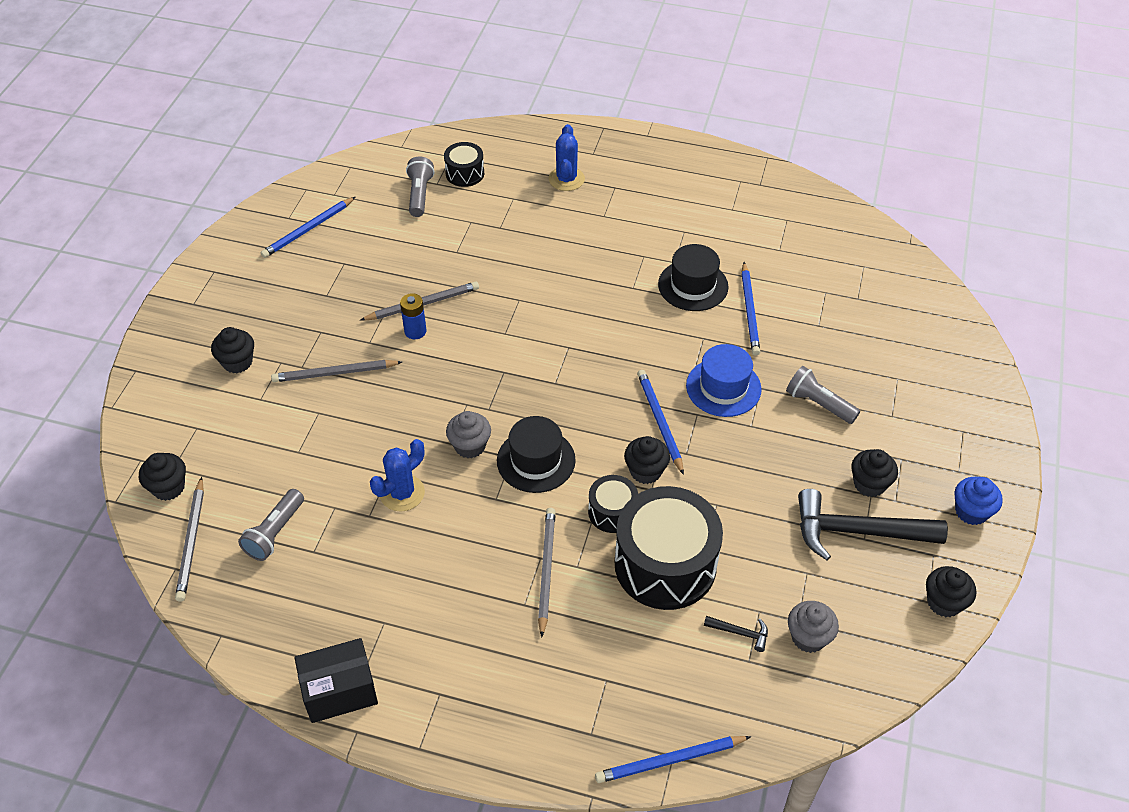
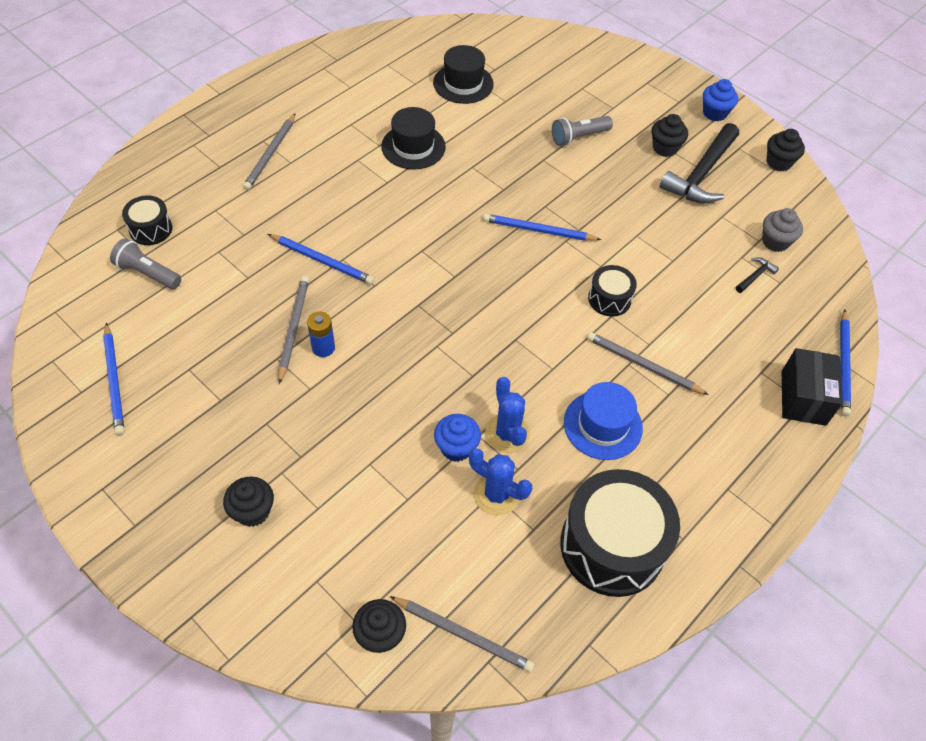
camera: 65 degrees left, 5 degrees up
(275, 533) = (494, 554): grey flashlight -> none
(335, 373) = (329, 431): grey pencil -> grey pencil (271, 154)
(340, 691) = (694, 563): black box -> black box (803, 398)
(367, 463) = (456, 447): none -> blue cupcake
(470, 446) = (485, 363): grey cupcake -> none
(536, 460) = (529, 324): black hat -> black hat (463, 83)
(566, 179) = (224, 165): blue cactus -> blue cactus (496, 494)
(645, 471) = (581, 261): black cupcake -> none
(665, 564) = (675, 290): black drum -> black drum (612, 546)
(723, 387) = (529, 179): blue hat -> blue hat (603, 425)
(750, 311) = (464, 129): blue pencil -> blue pencil (322, 261)

